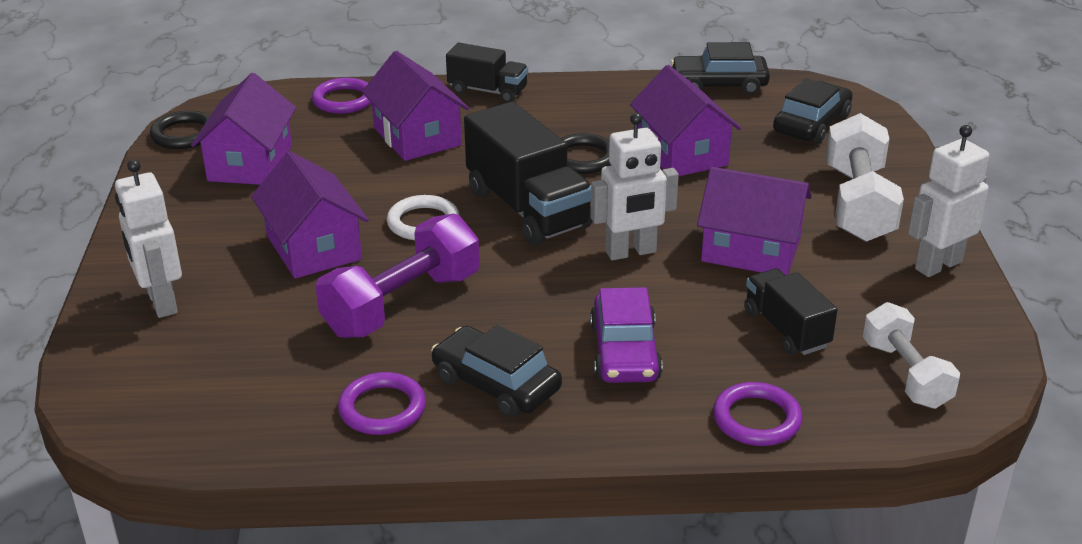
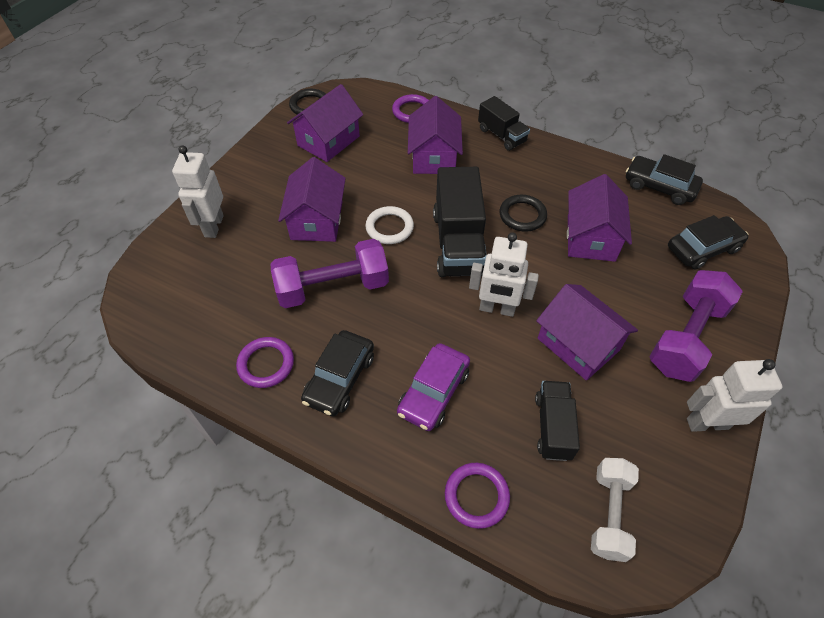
camera: 30 degrees right, 20 degrees up
(496, 384) = (340, 378): black car -> black car turned 135 degrees counterclockwise
(858, 204) = (686, 337): white dumbbell -> purple dumbbell

